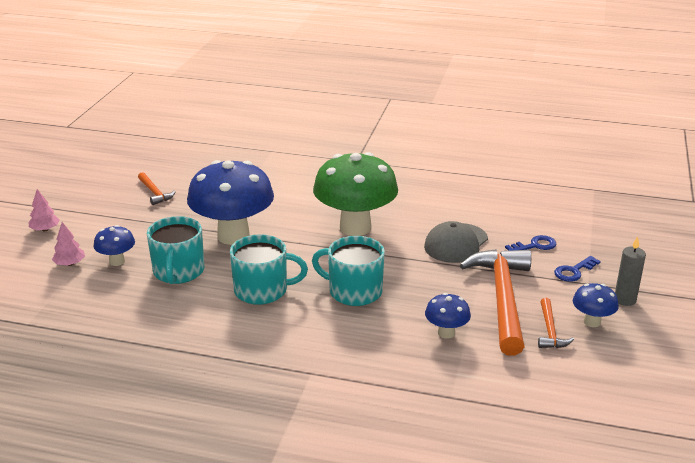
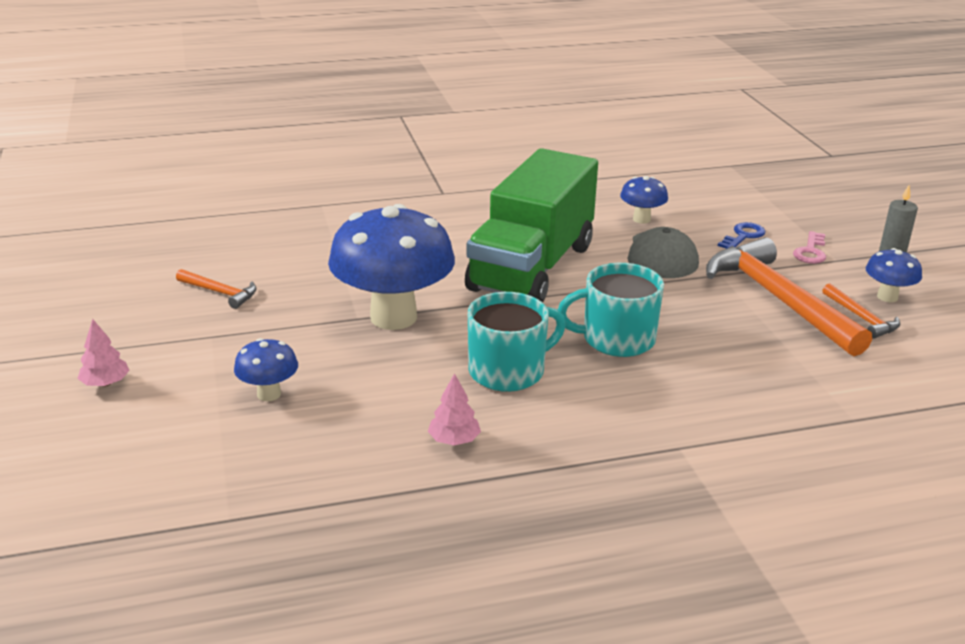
camera: 30 degrees left, 0 degrees up
(70, 264) = (201, 418): pink tree -> pink tree (454, 440)
(178, 272) = (372, 381): turquoise mug -> none
(355, 227) = (531, 267): green mushroom -> green truck
(446, 333) = (767, 353): blue mushroom -> blue mushroom (641, 219)
(574, 271) = (810, 251): blue key -> pink key

